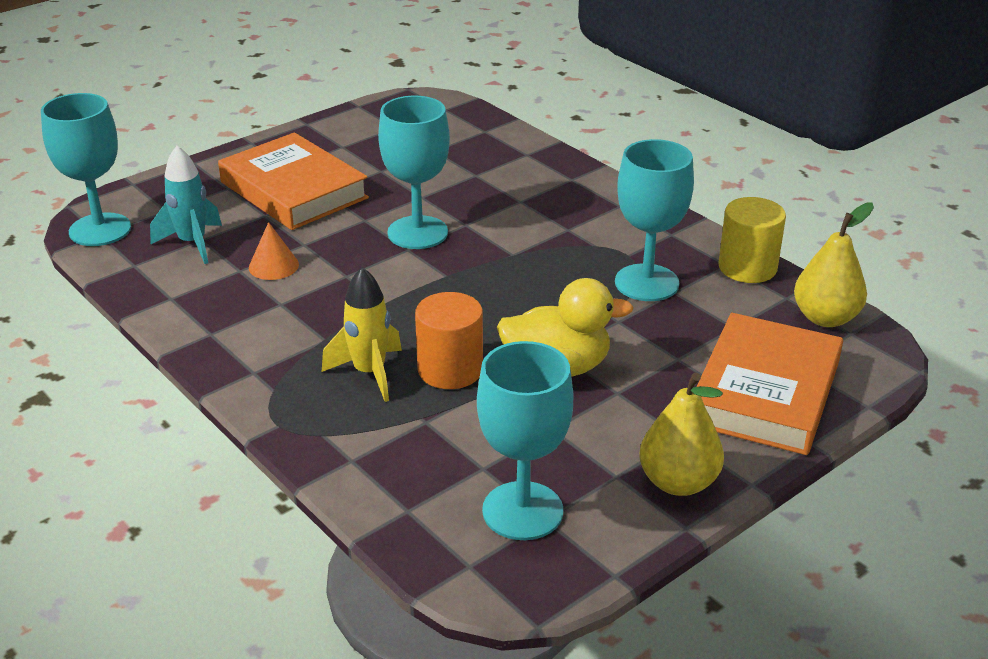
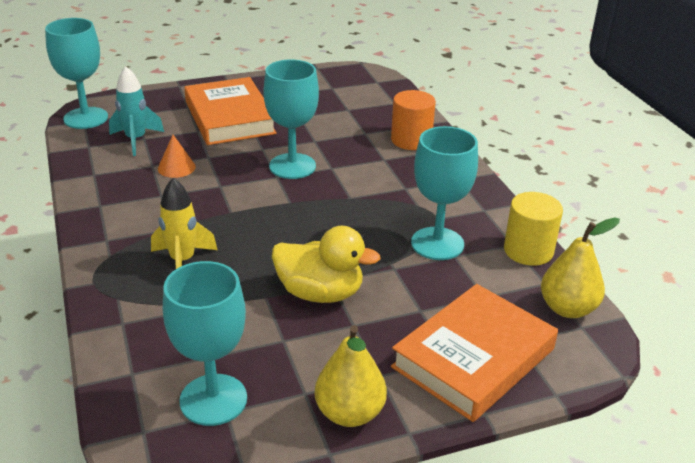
camera: 20 degrees right, 0 degrees up
(450, 370) = (241, 274): orange cylinder -> orange cylinder (411, 140)

